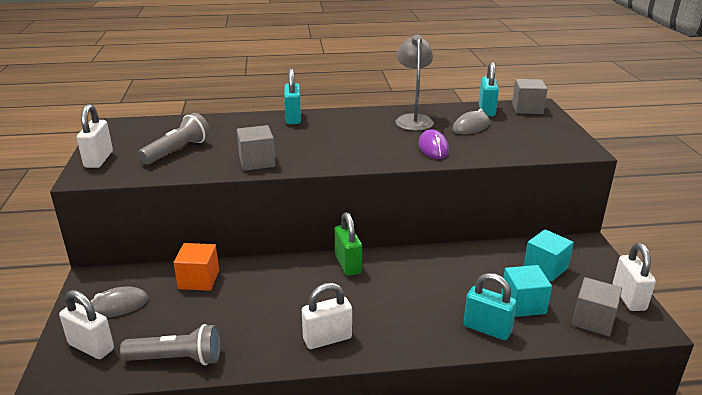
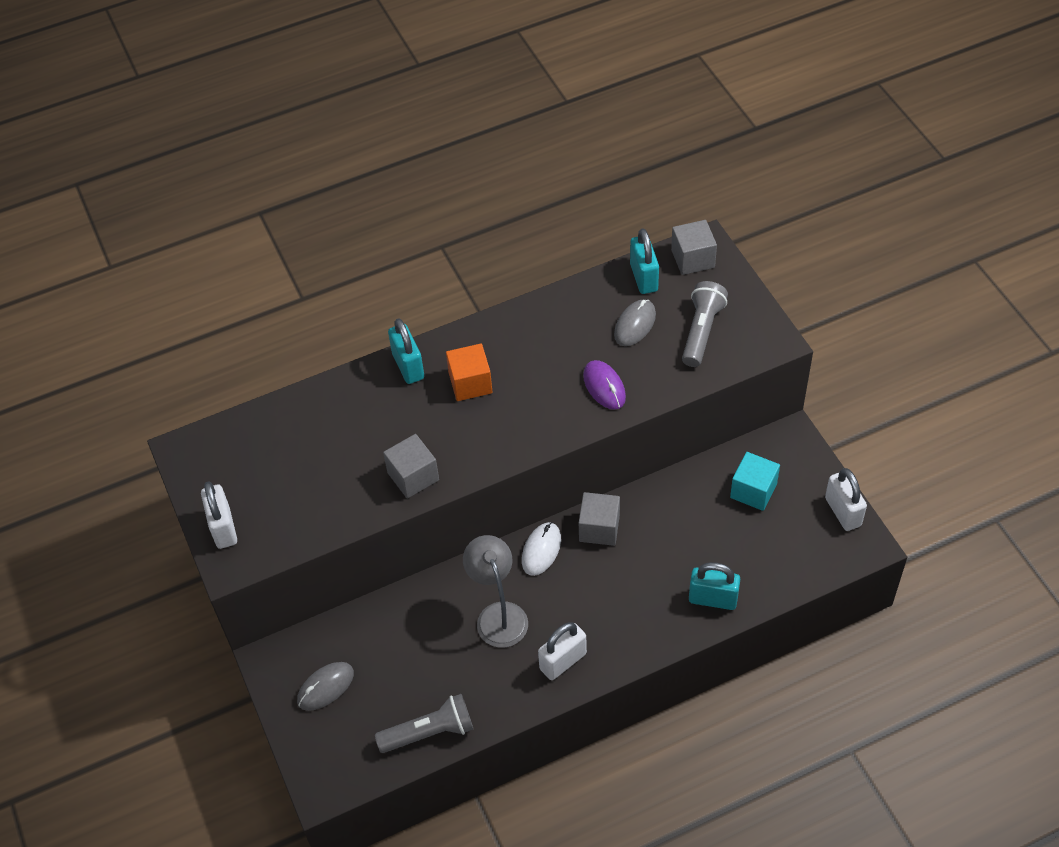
camera: 15 degrees left, 25 degrees up
(91, 347) = (335, 746): white padlock -> none
(178, 151) = (306, 482): grey flashlight -> grey flashlight (701, 331)
(199, 280) = (390, 624): orange cube -> orange cube (470, 383)
(348, 264) = (541, 550): green padlock -> white mouse
(413, 119) = (560, 327): grey lamp -> grey lamp (498, 615)
(523, 304) = (740, 554): turquoise cube -> none
(593, 320) = (812, 555): grey cube -> grey cube (599, 528)

